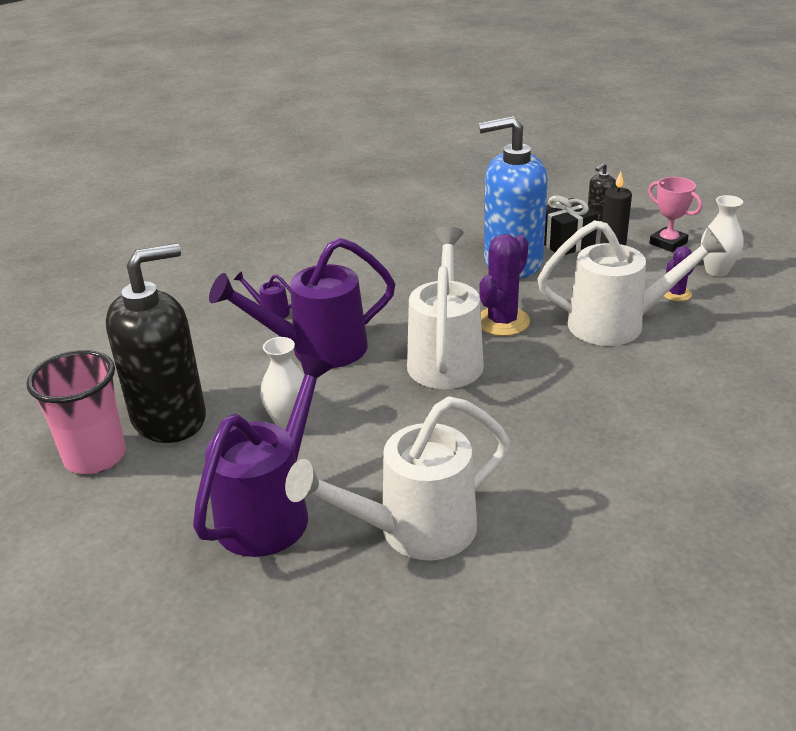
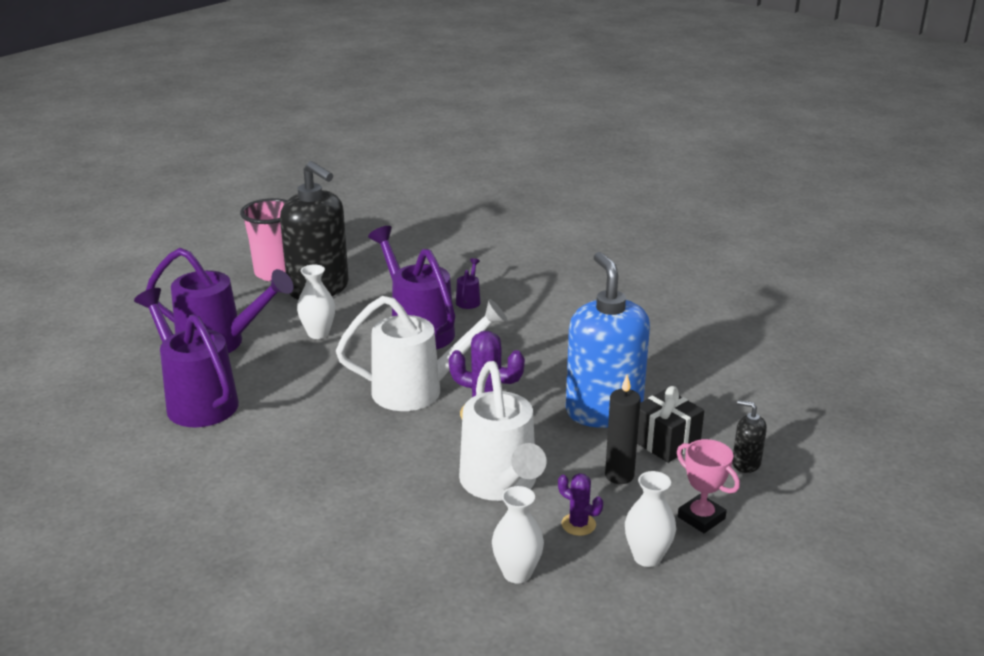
camera: 75 degrees right, 5 degrees down
(414, 530) = (197, 401): white watering can -> purple watering can
(668, 243) = (701, 518): pink trophy -> pink trophy turned 75 degrees counterclockwise
(742, 328) = (517, 573): none -> white vase

